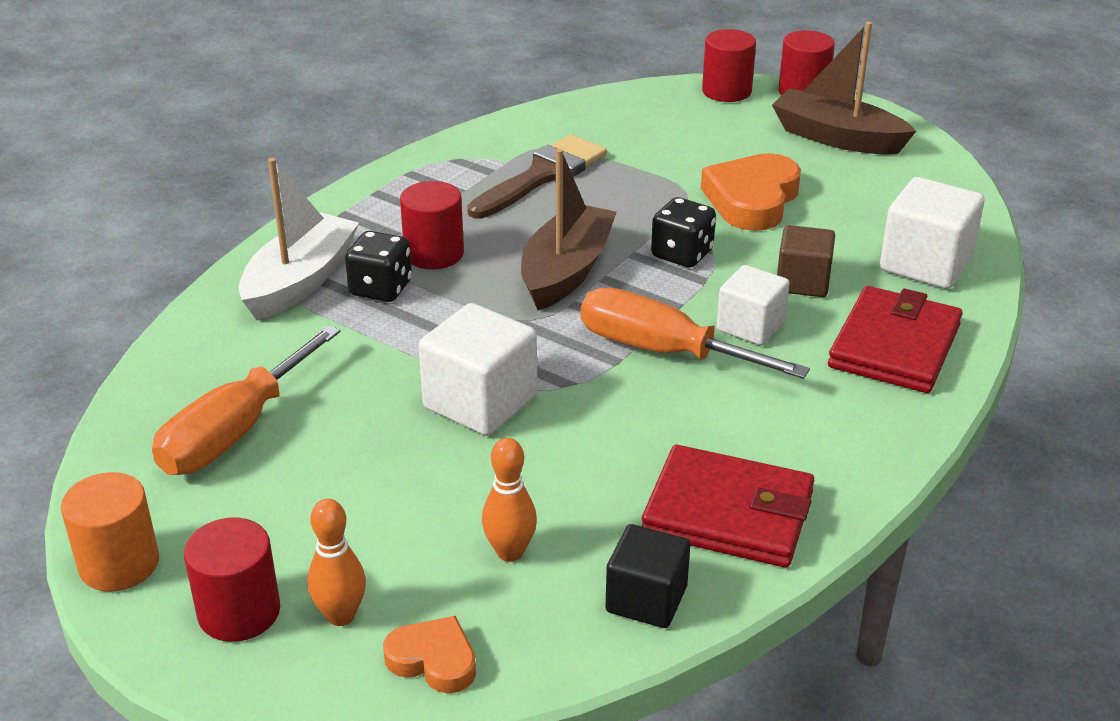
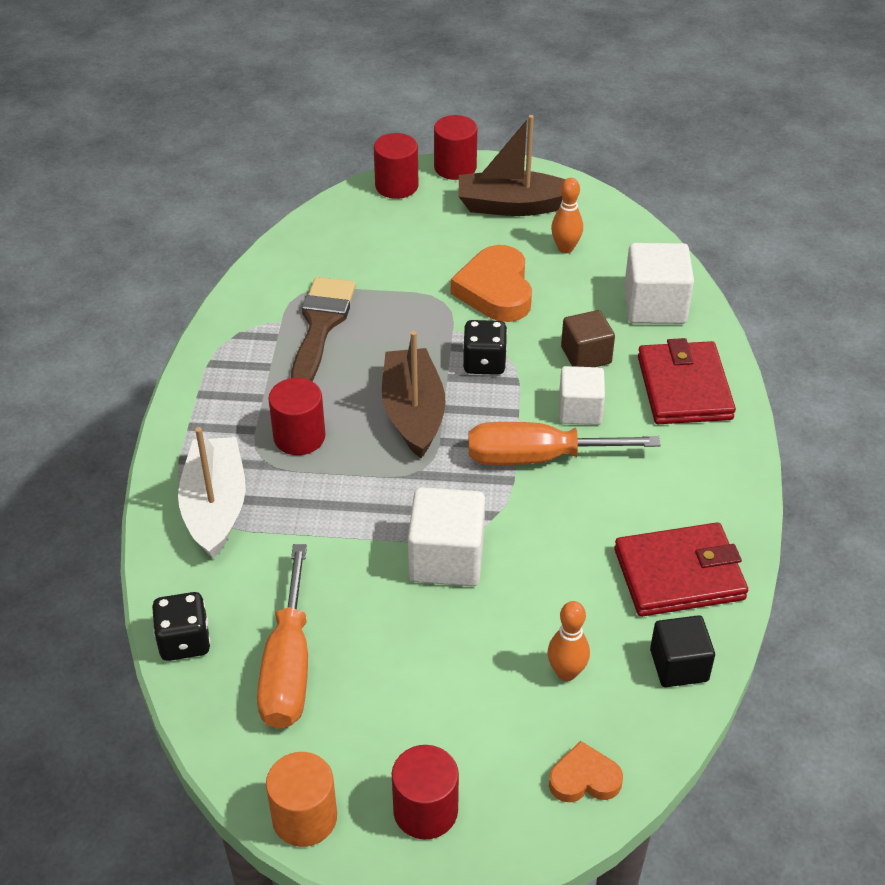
camera: 30 degrees left, 10 degrees up
(341, 615) = (496, 777): orange bowling pin -> orange bowling pin (565, 248)
(381, 289) = (286, 487): black dice -> black dice (184, 641)

